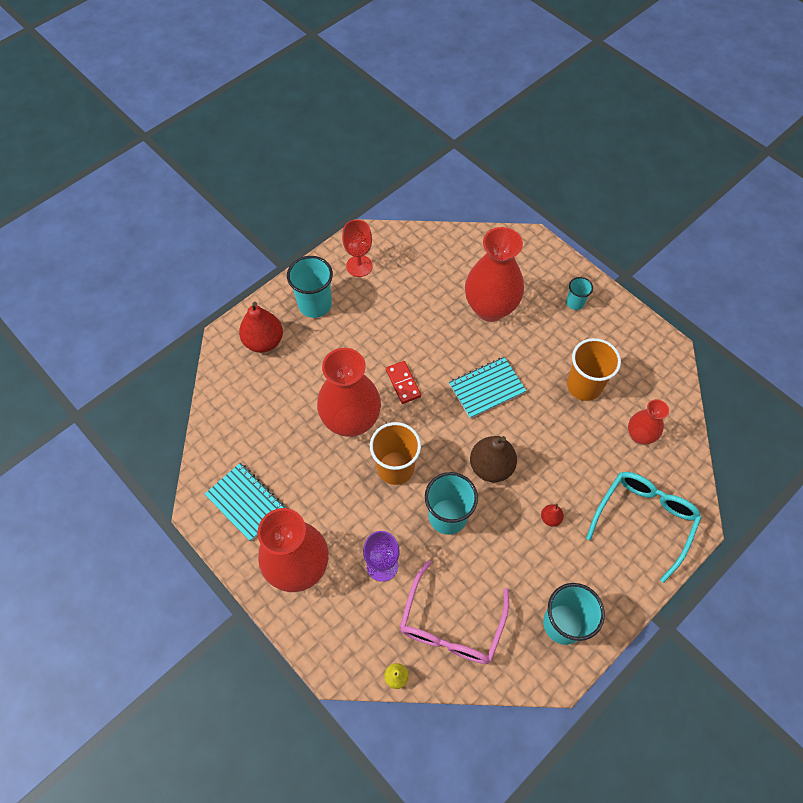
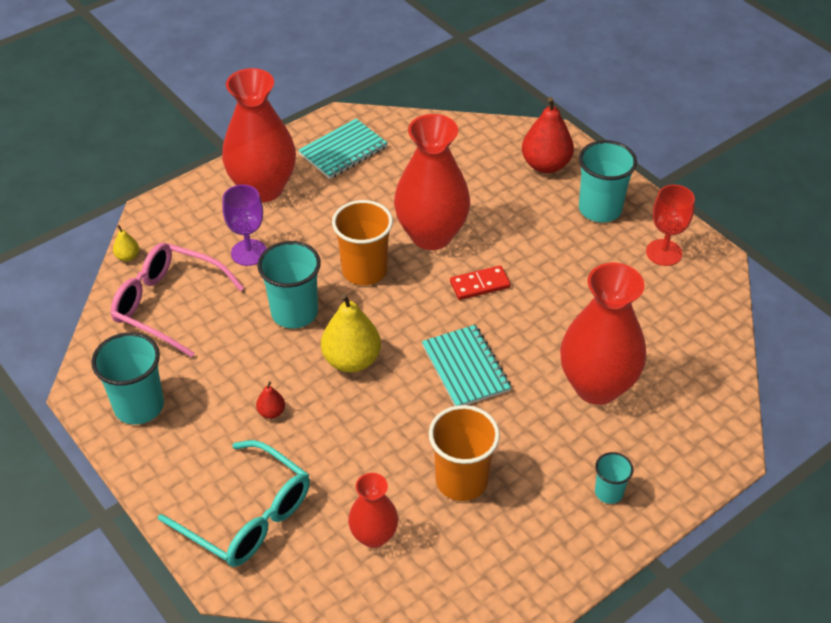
camera: 95 degrees right, 15 degrees down
(491, 467) = (351, 360): brown pear -> yellow pear

